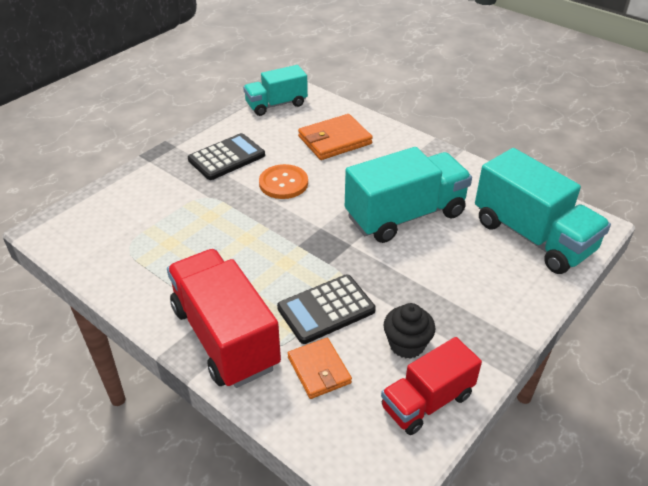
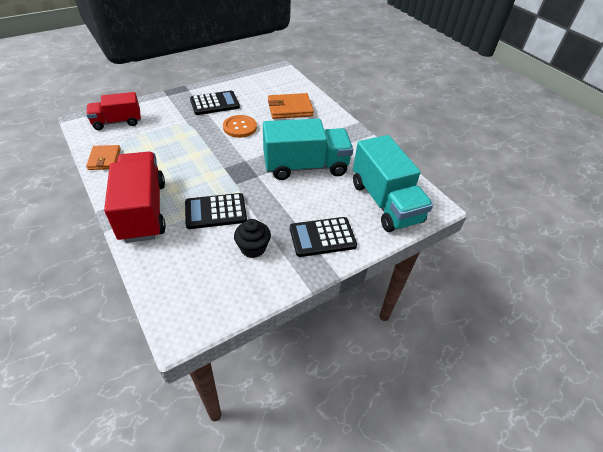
camera: 15 degrees right, 5 degrees up
(276, 104) = (267, 78): turquoise truck -> none
(319, 370) = (186, 247): orange wallet -> orange wallet (104, 159)
(427, 401) = (242, 288): red truck -> red truck (117, 122)
(484, 304) = (322, 237): none -> black calculator

